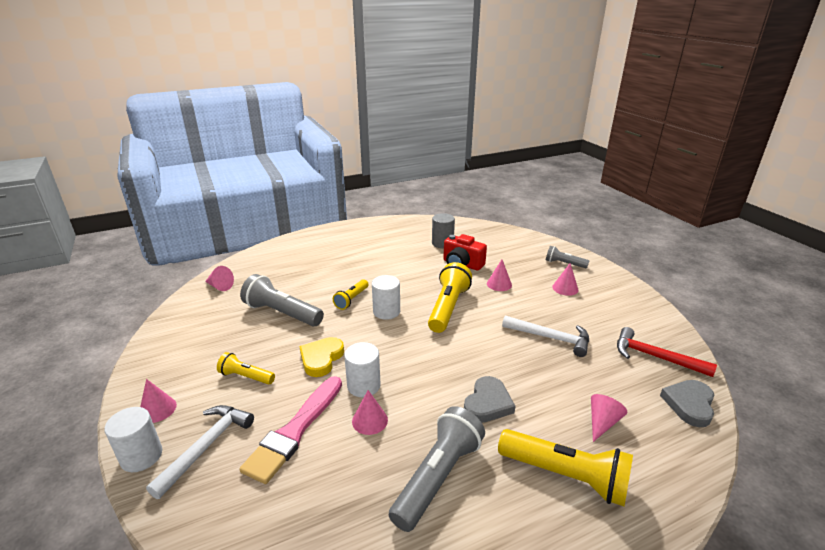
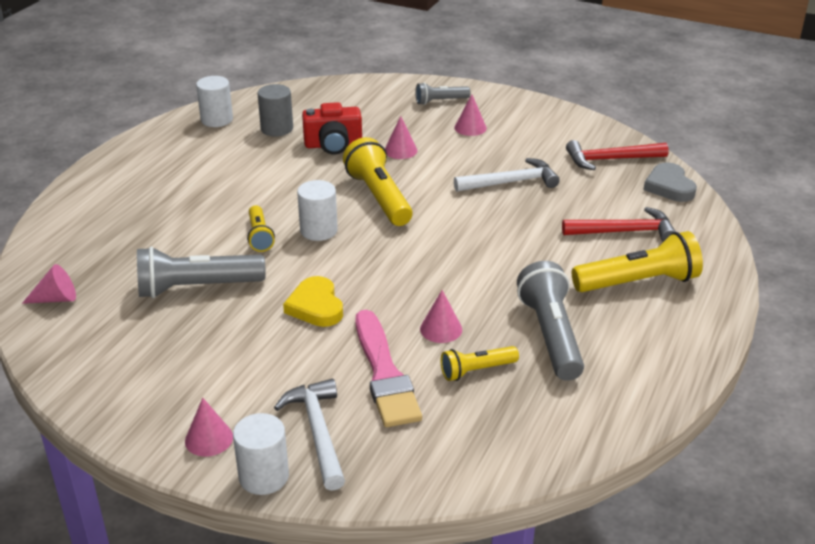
camera: 40 degrees left, 5 degrees up
(246, 377) = (259, 362): yellow flashlight -> yellow flashlight (477, 370)
(363, 385) = (395, 306): white cylinder -> white cylinder (217, 120)
(488, 403) = (523, 263): grey heart -> none
(602, 422) = (624, 231): pink cone -> red hammer

